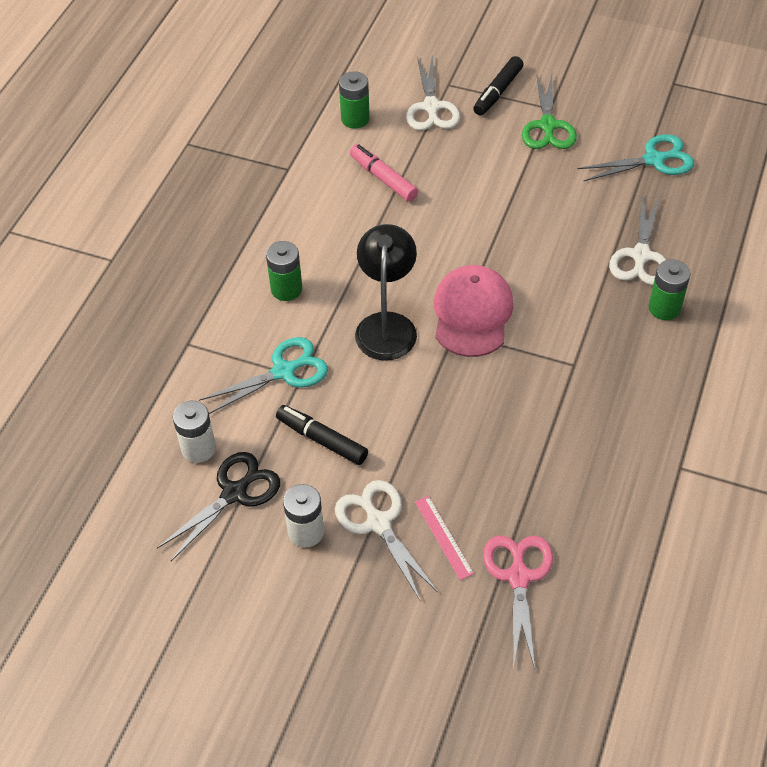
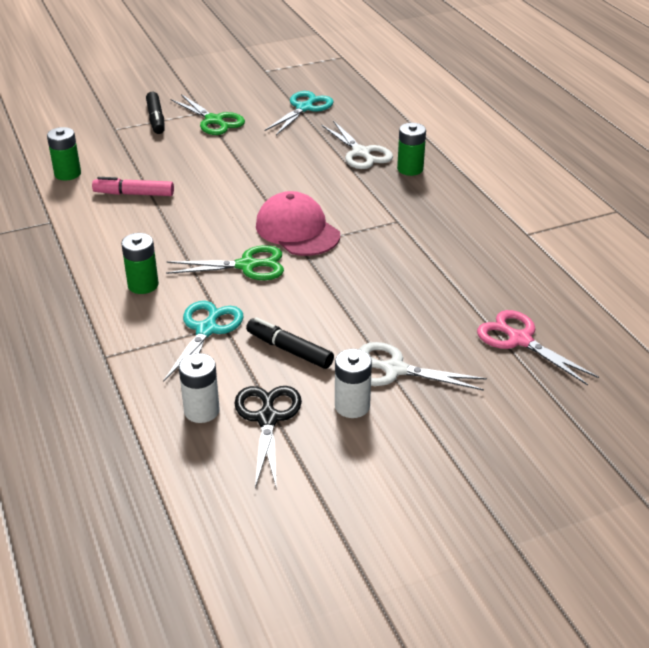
camera: 45 degrees left, 15 degrees down
(322, 439) = (289, 350): black marker -> black marker turned 45 degrees clockwise
(387, 325) = (247, 265): black lamp -> green scissors
(431, 107) = (118, 145): white scissors -> none
(443, 537) = (446, 350): pink ruler -> none

